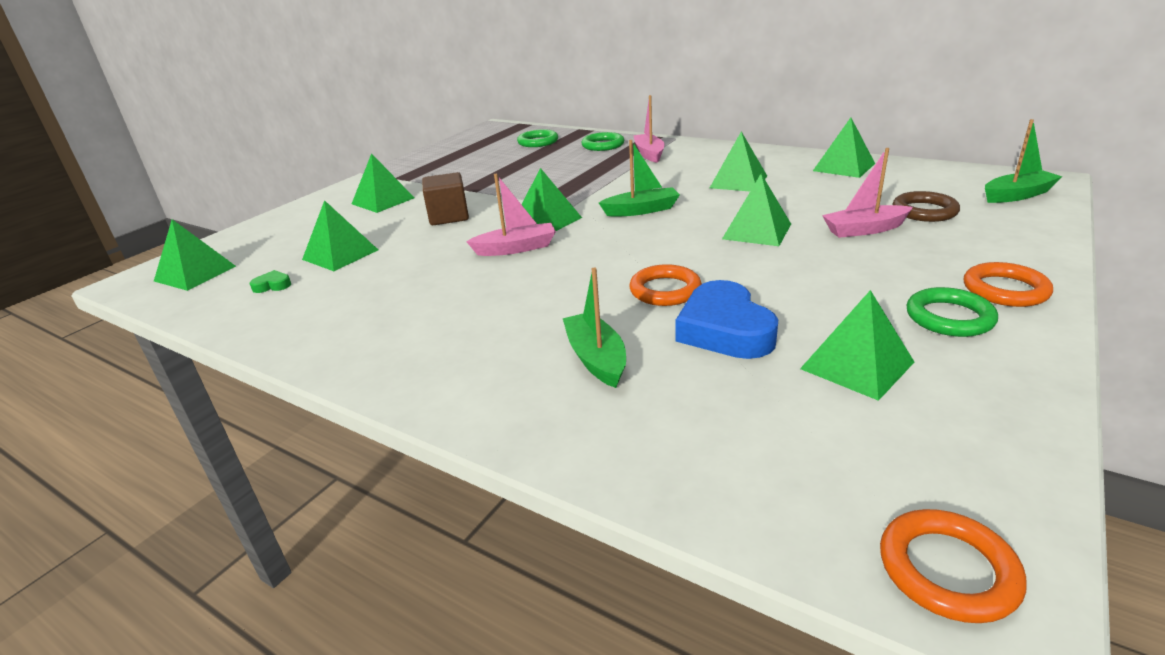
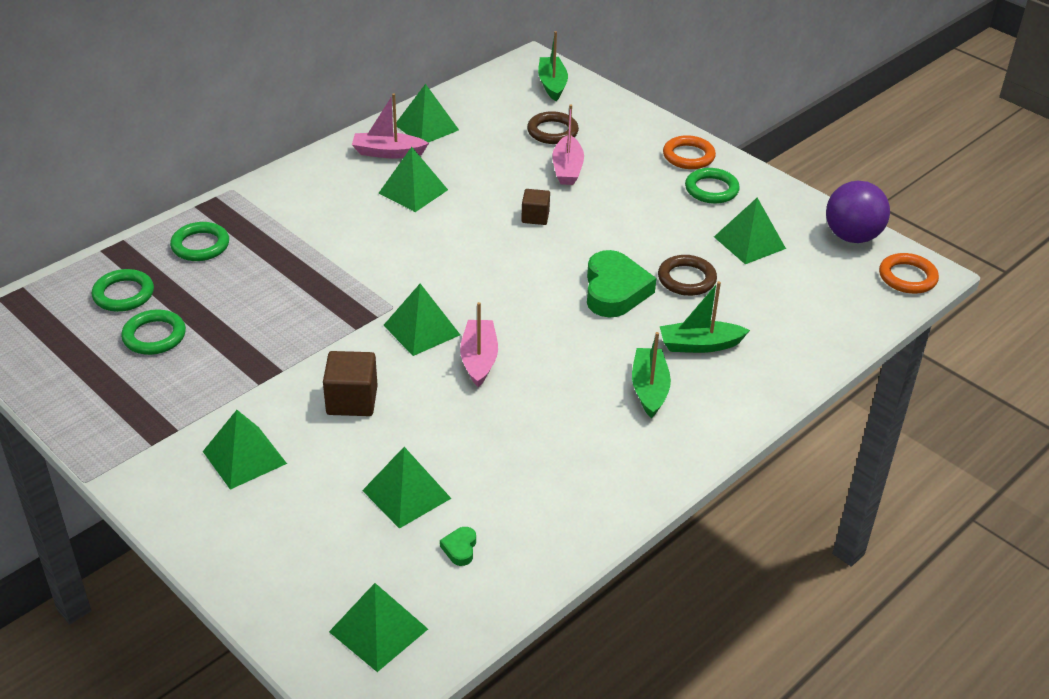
camera: 80 degrees left, 10 degrees up
(500, 156) = (154, 336): none -> green ring
(641, 210) = (441, 265): green boat -> green boat (649, 389)
(649, 154) = (272, 221): pink boat -> pink boat (388, 153)
(665, 290) = (615, 290): orange ring -> green heart
(724, 330) = (686, 279): blue heart -> brown ring
(756, 231) = (535, 217): green pyramid -> brown cube
(999, 472) = (852, 236): none -> purple ball

